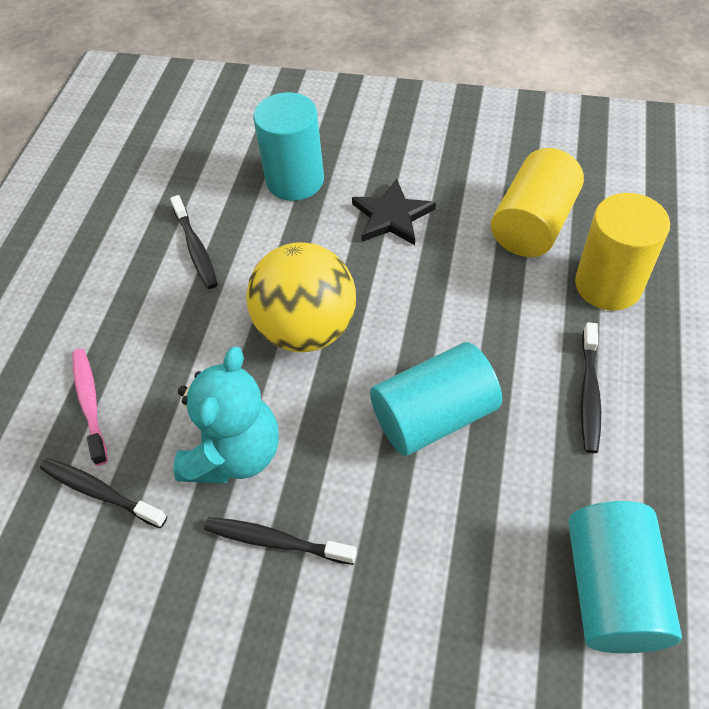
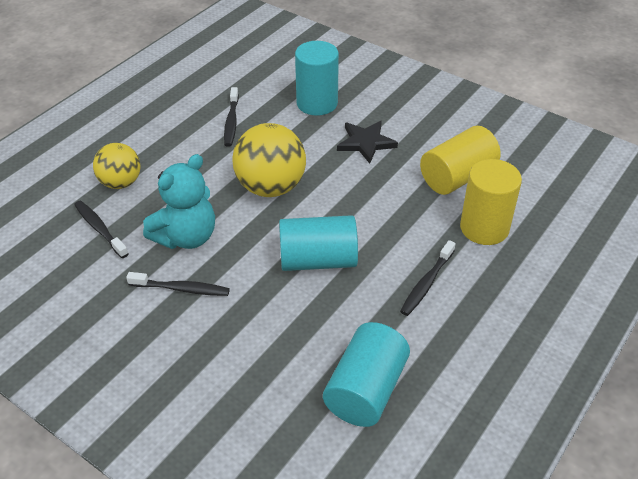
camera: 20 degrees right, 10 degrees down
(90, 403) = (121, 183): pink toothbrush -> yellow ball
(275, 541) = (182, 289): black toothbrush -> black toothbrush turned 150 degrees clockwise

